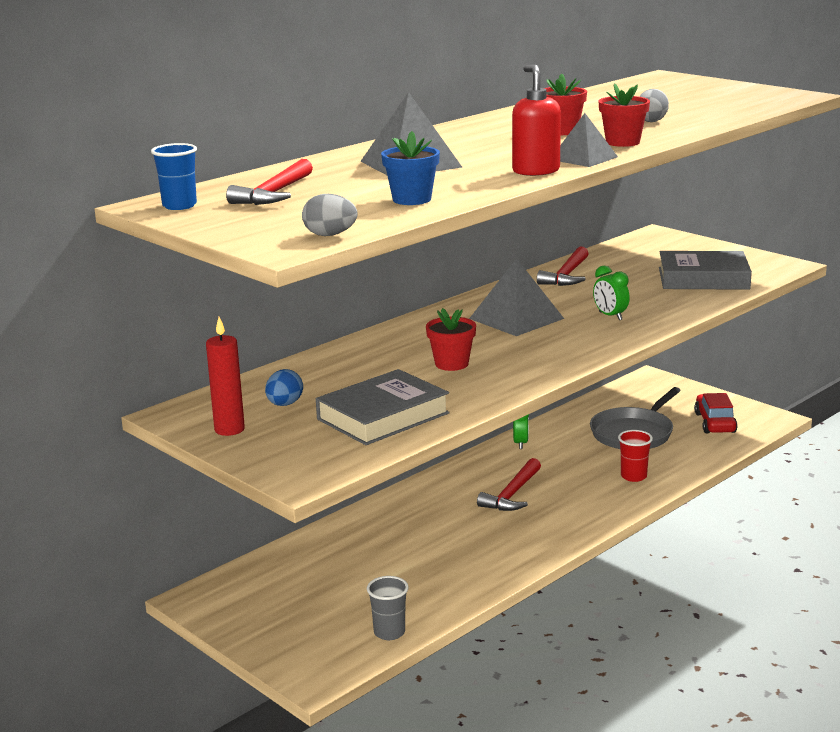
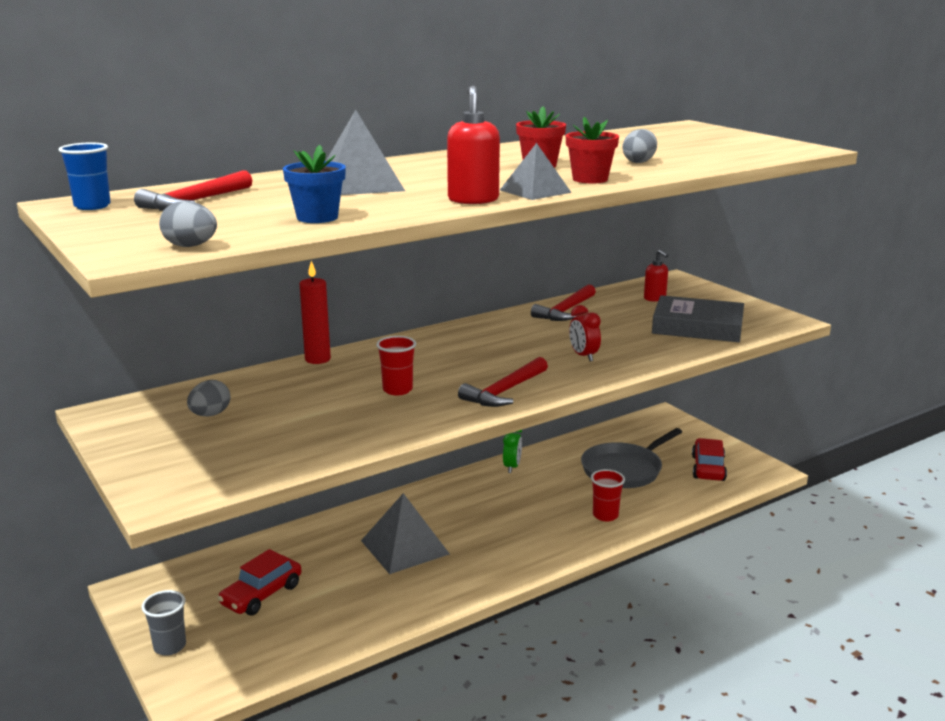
camera: 10 degrees right, 0 degrees up
(229, 429) = (138, 435): red candle -> red candle (317, 359)
(284, 404) = (210, 415): blue egg -> grey egg
(331, 586) = (262, 595): none -> red car
(383, 416) = (293, 439): grey book -> none
(389, 632) = (288, 656): grey cup -> grey cup (170, 646)
(451, 364) = (397, 390): red flower pot -> red cup
(512, 494) = (480, 519): red hammer -> red hammer (505, 391)
(516, 318) = (490, 349): grey pyramid -> grey pyramid (404, 547)
(610, 316) = (583, 356): green clock -> red clock
(647, 255) = (655, 298): none -> red soap dispenser

